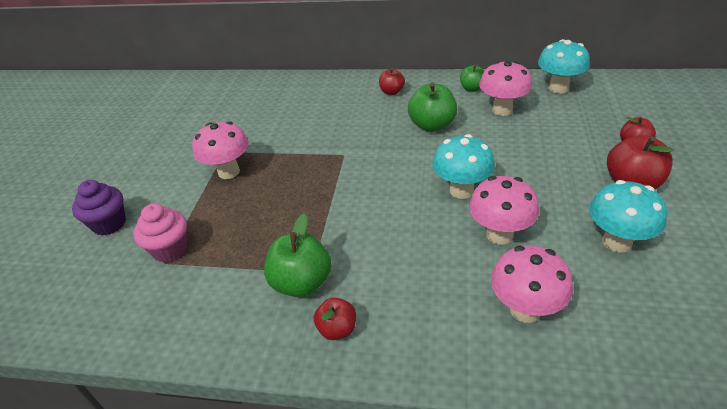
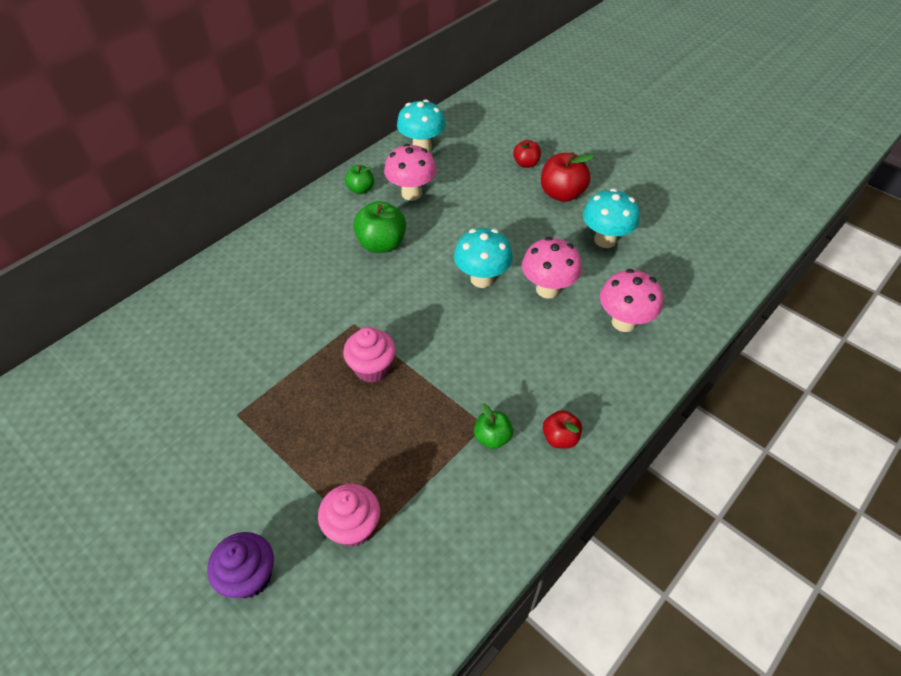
camera: 60 degrees left, 10 degrees up
(229, 172) = (278, 425): pink mushroom -> none
(302, 283) = (492, 437): green apple -> green apple, size x0.60
(312, 184) = (372, 368): none -> pink cupcake
(392, 92) = (298, 238): red apple -> none

